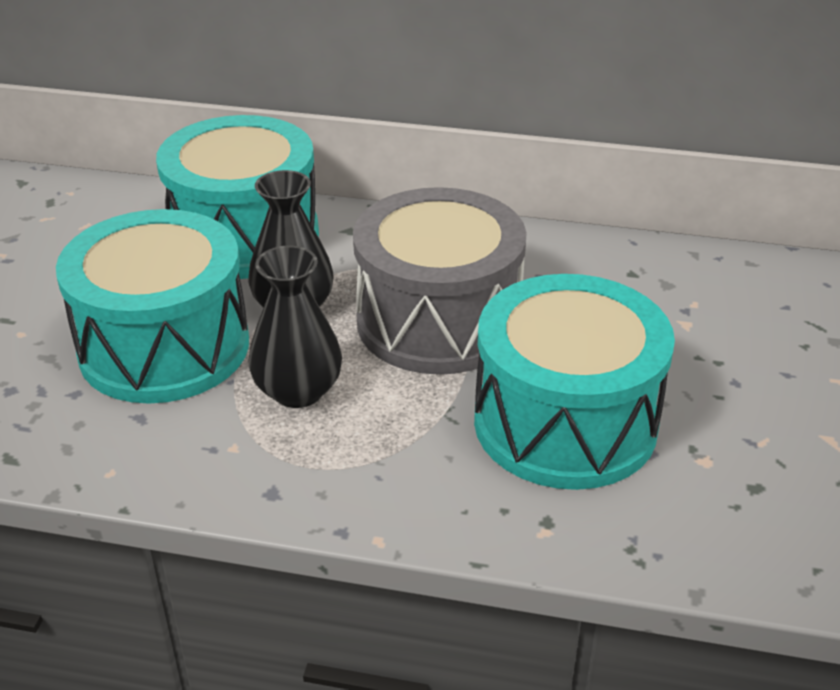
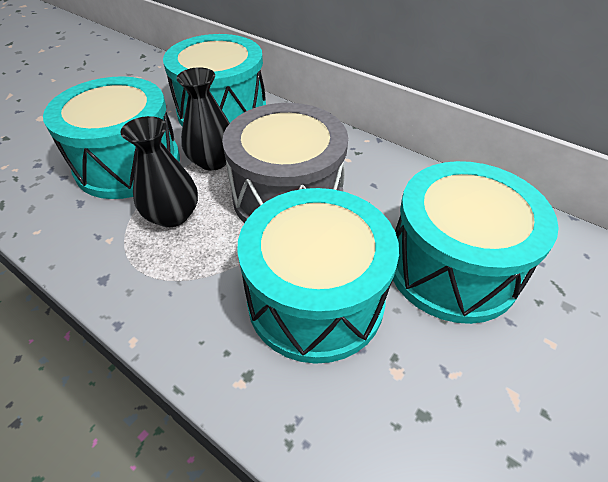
camera: 25 degrees right, 10 degrees up
(694, 340) = (452, 267): none -> turquoise drum

